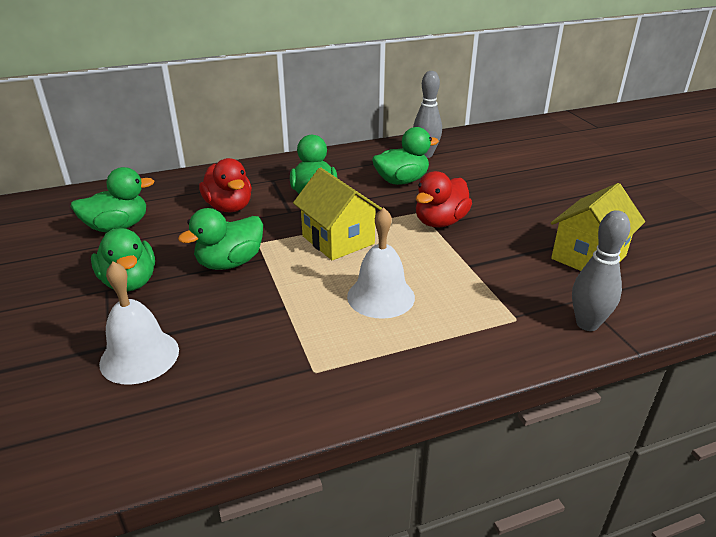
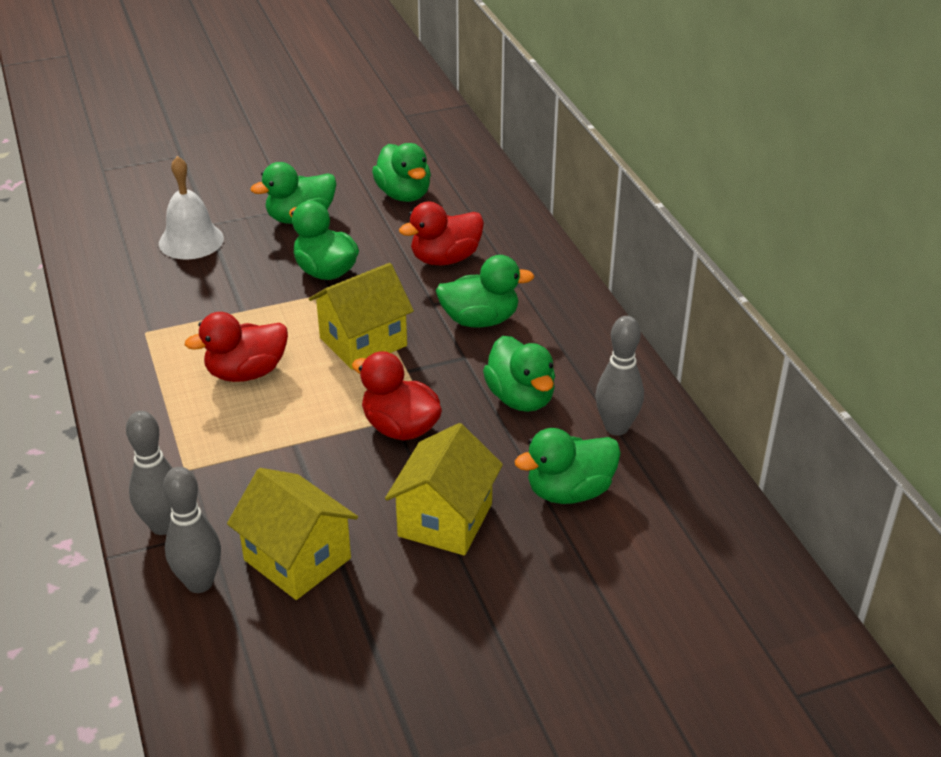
camera: 90 degrees right, 5 degrees up
(381, 296) = (246, 373): white bell -> red duck
(485, 168) = (569, 491): none -> green duck
(525, 205) = (445, 520): none -> yellow house
(636, 298) = (199, 583): none -> grey bowling pin

